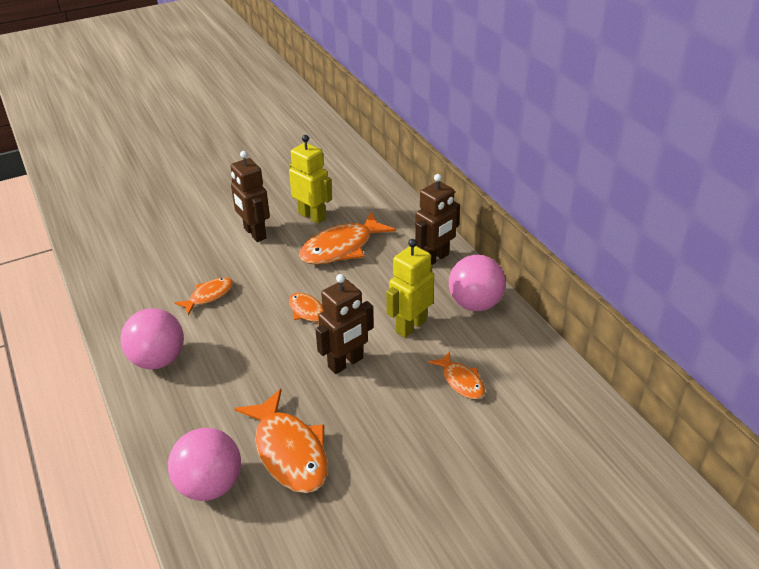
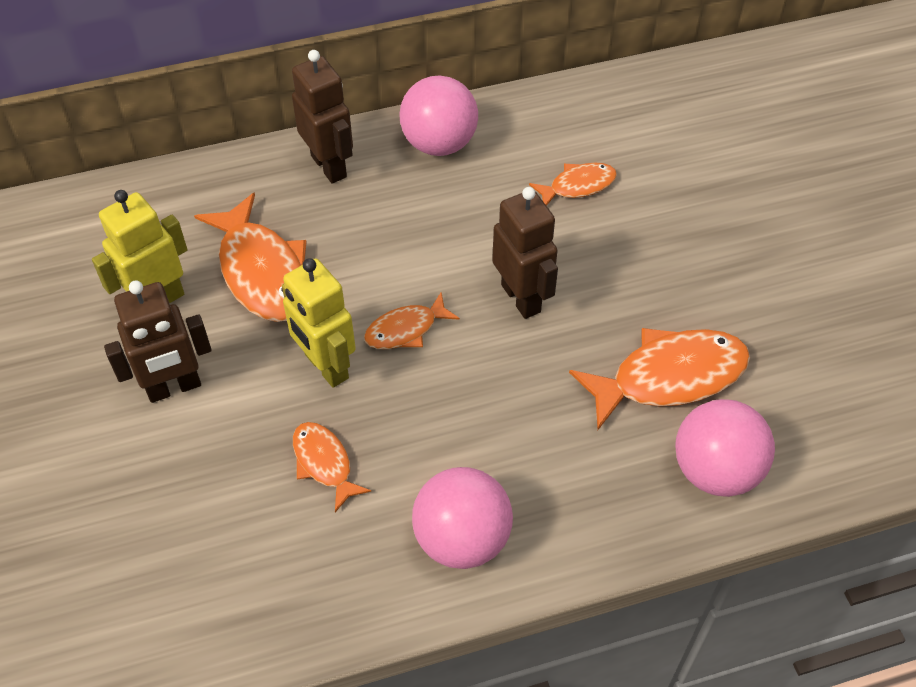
camera: 80 degrees left, 15 degrees up
(410, 326) = (465, 217): yellow robot -> yellow robot (326, 366)

